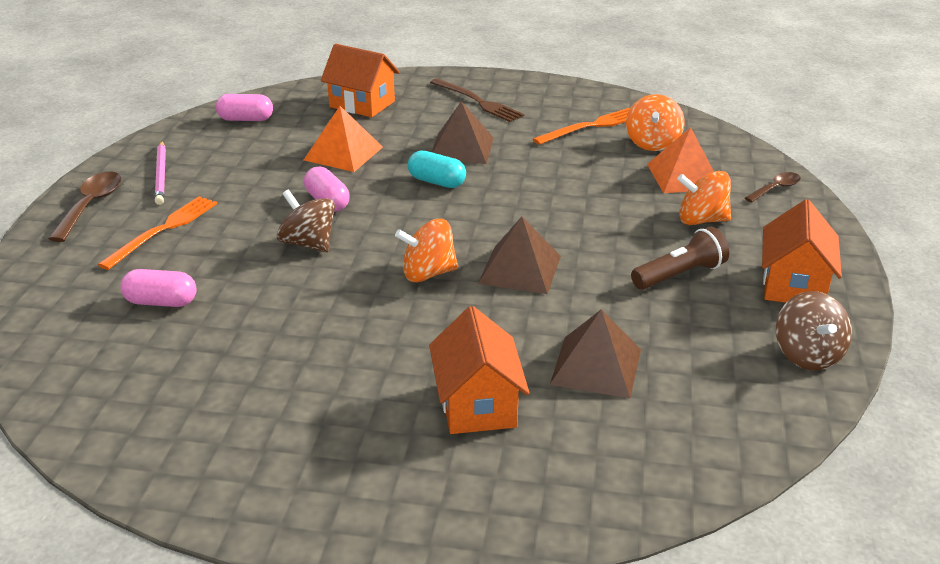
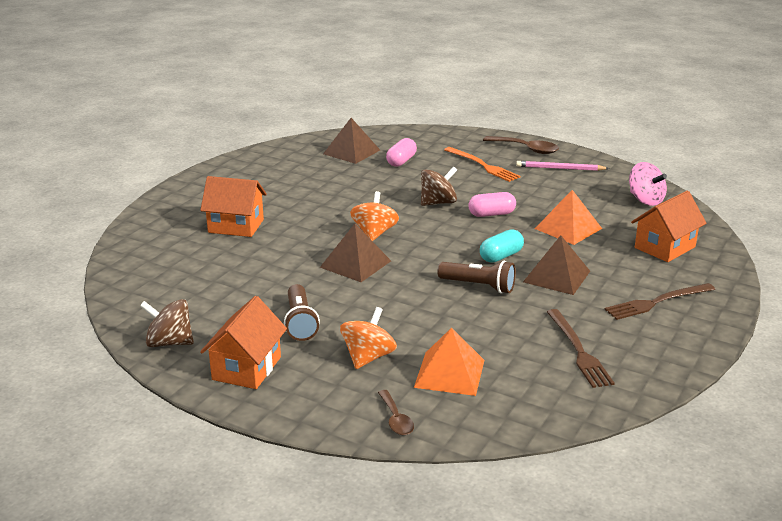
camera: 110 degrees right, 5 degrees down
(246, 119) = (645, 200): pink capsule -> pink spinning top
(513, 185) = (479, 286): none -> brown flashlight
(591, 126) = (578, 350): orange fork -> brown fork
(596, 366) = (233, 266): brown pyramid -> brown pyramid (351, 152)
(652, 143) = (526, 376): orange spinning top -> none
(793, 285) = (247, 368): orange house -> orange house turned 75 degrees clockwise

